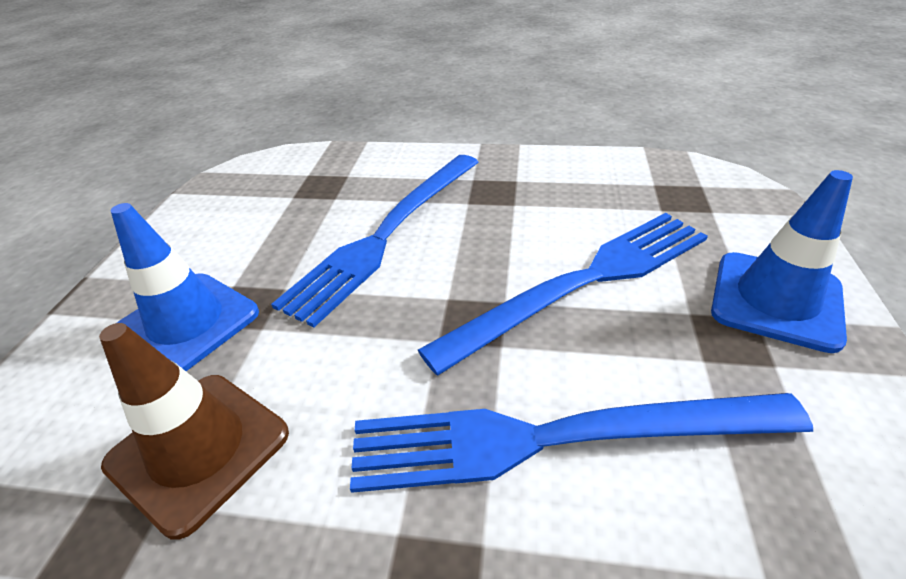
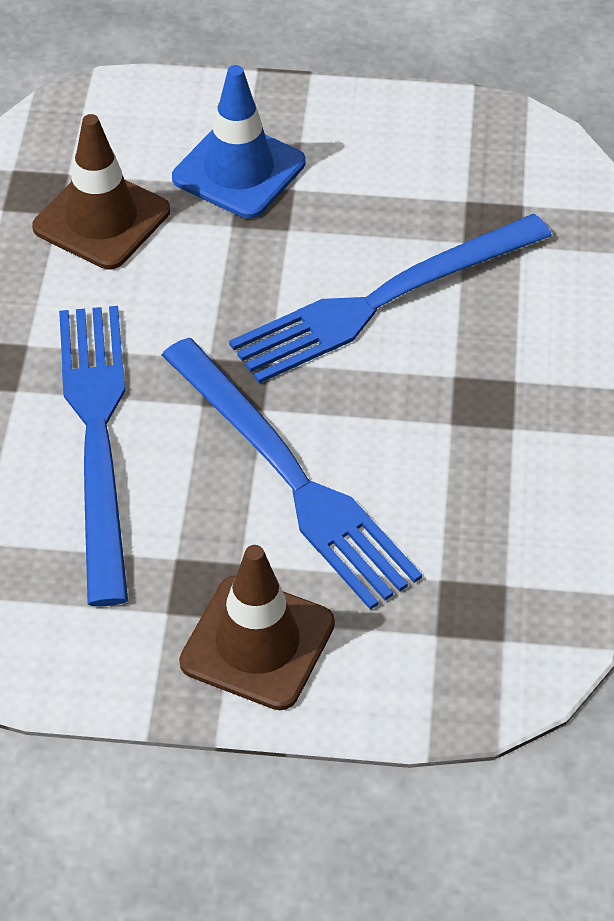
camera: 85 degrees right, 10 degrees up
(387, 234) = (382, 301): blue fork -> blue fork turned 60 degrees counterclockwise
(775, 300) = (257, 643): blue traffic cone -> brown traffic cone

